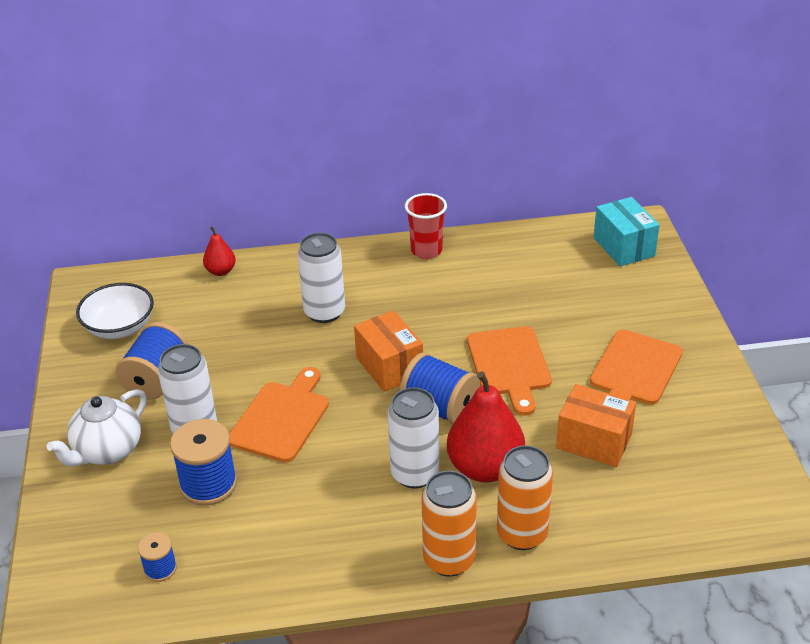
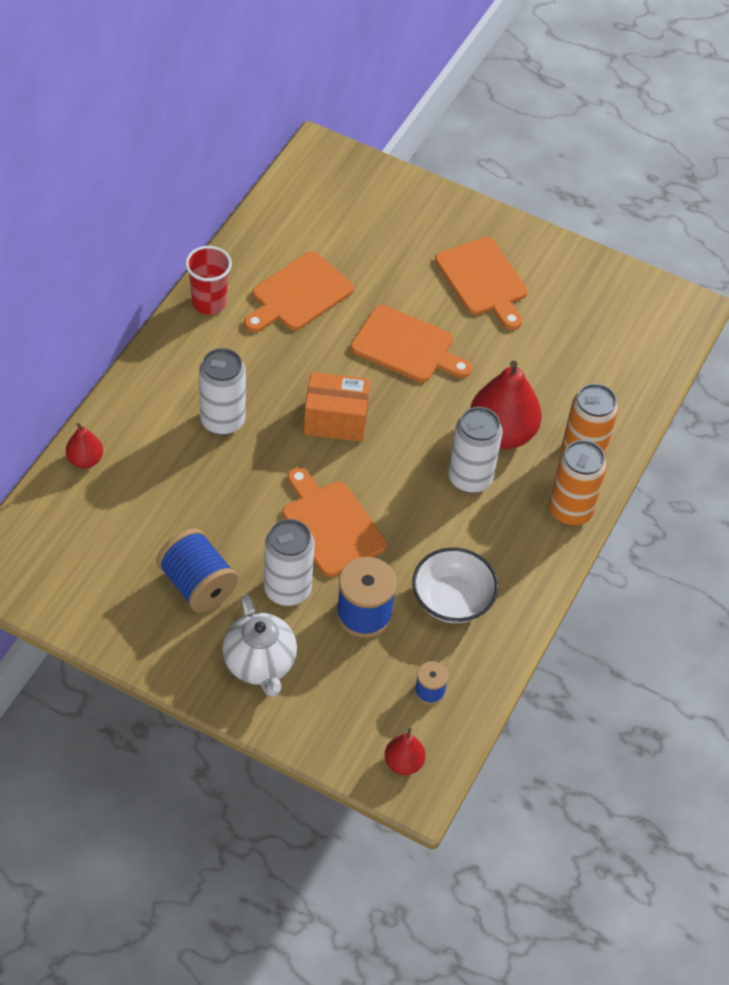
camera: 60 degrees left, 15 degrees up
(69, 592) = (403, 763): none -> red pear
(119, 327) = (93, 577): white bowl -> white bowl (452, 599)
(440, 407) = (413, 418): blue spool -> none
(489, 285) = (298, 294): none -> orange cutting board
(594, 441) = (532, 354): orange box -> none
(624, 247) = (337, 181): turquoise box -> none

